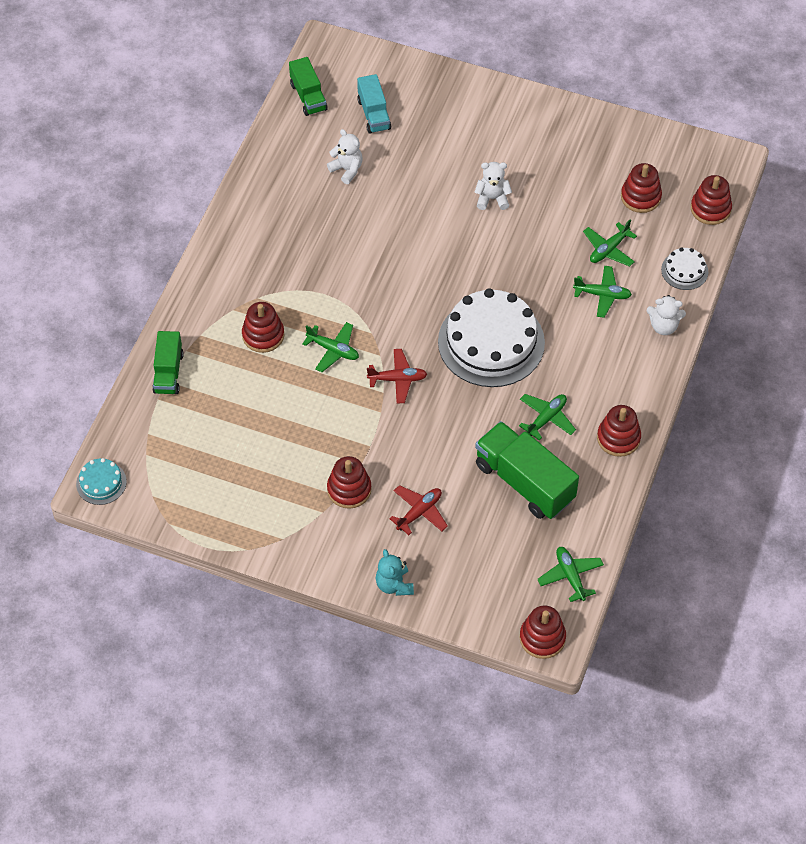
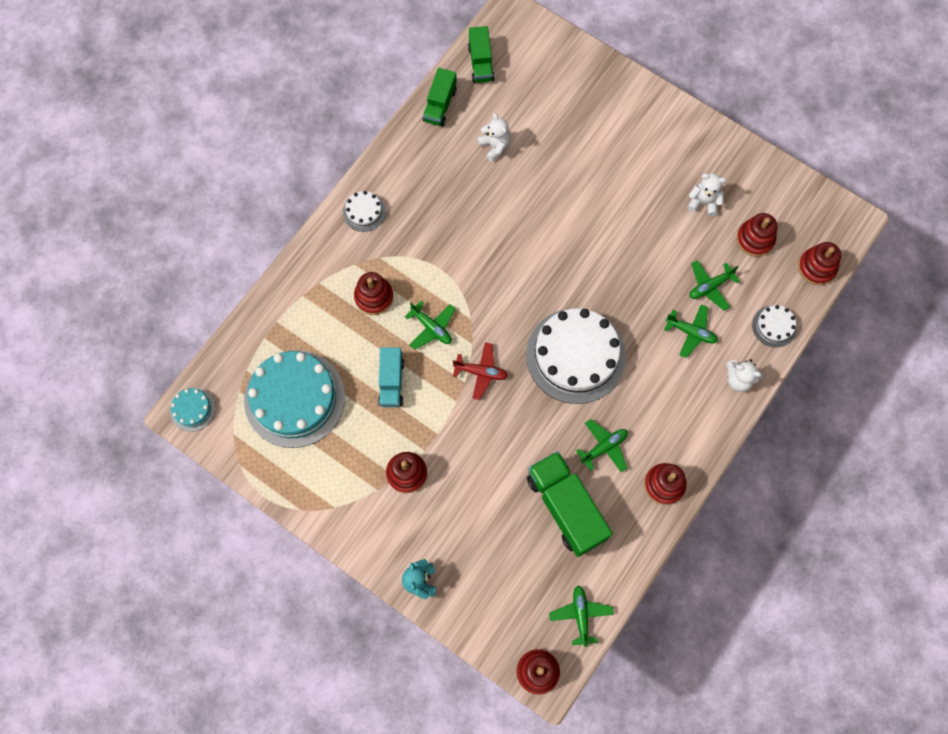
camera: 15 degrees right, 15 degrees up
(168, 372) = (281, 313): green truck -> green truck (440, 105)
(208, 448) = (294, 398): none -> turquoise cake
(228, 259) = (364, 212): none -> white cake
(374, 114) = (534, 95): turquoise truck -> turquoise truck (391, 382)
(419, 512) = (463, 513): red plane -> none
(492, 199) = (618, 208): white teddy bear -> white teddy bear (703, 202)

